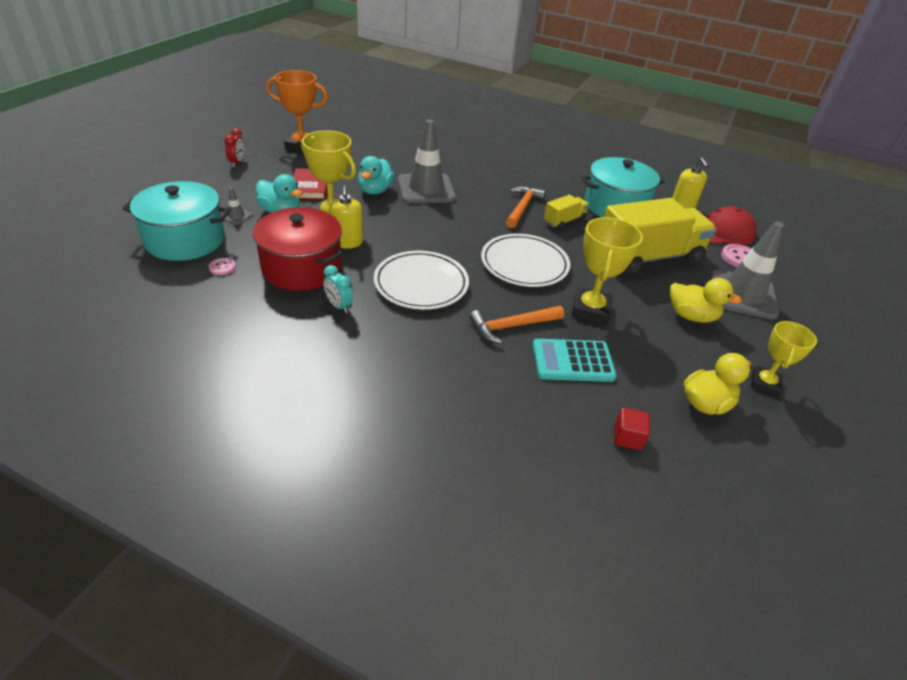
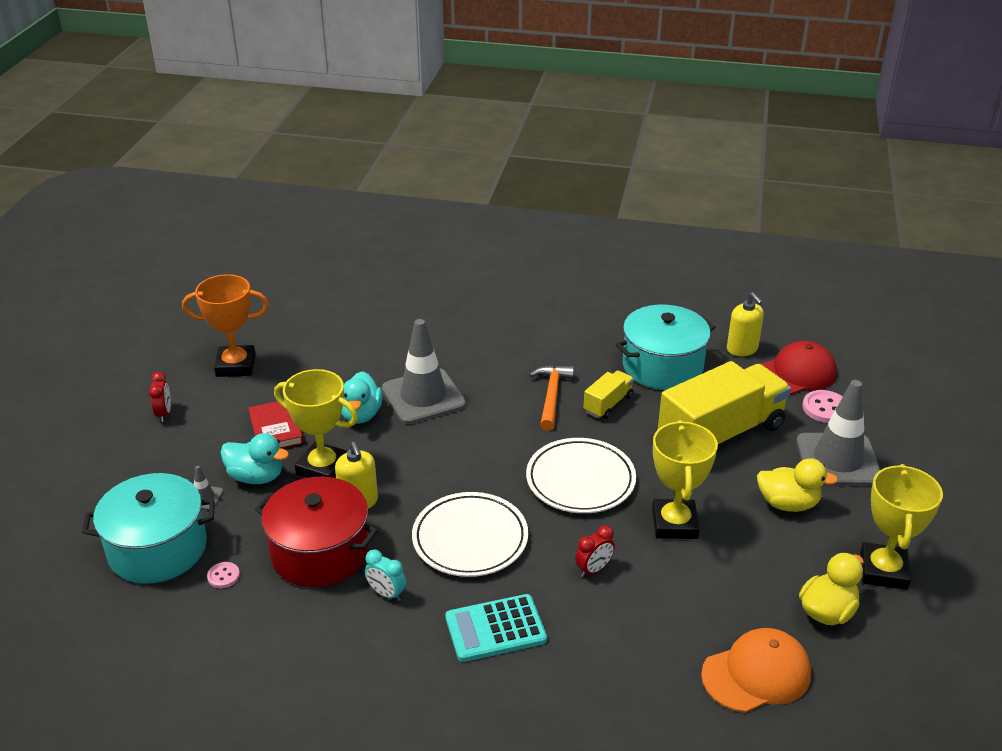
camera: 10 degrees left, 5 degrees down
(512, 326) = (593, 569): orange hammer -> red clock
(572, 361) = (674, 597): turquoise calculator -> turquoise calculator (495, 629)
(627, 437) = (756, 674): red cube -> orange cap
(764, 383) = (883, 571): yellow trophy -> yellow trophy, size x1.51

